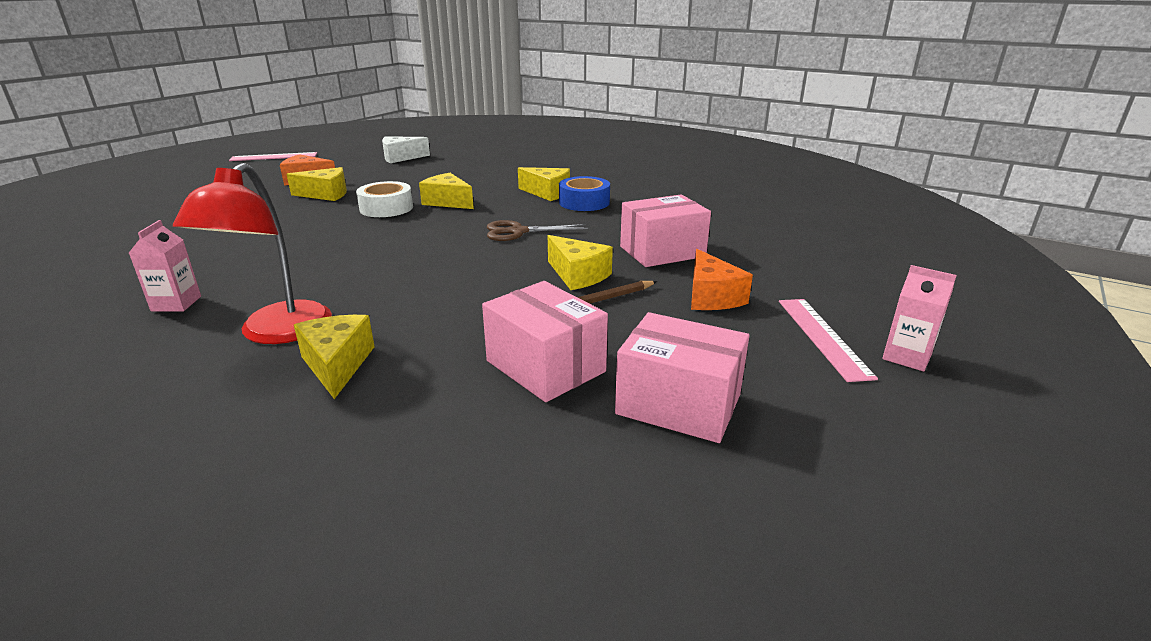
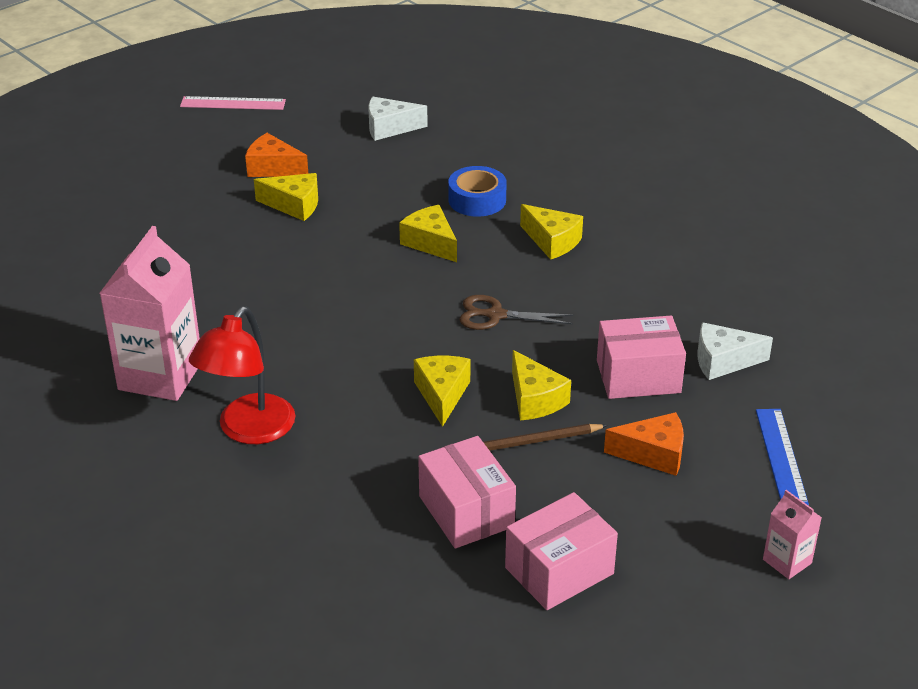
camera: 15 degrees right, 10 degrees up
(176, 303) = (160, 375): pink carton -> pink carton, size x2.12
(337, 364) = (297, 477): yellow cheese -> yellow cheese (442, 394)
(386, 208) = (360, 245): white tape -> none
(584, 202) = (589, 268): blue tape -> blue tape (477, 200)
(678, 404) = (559, 571): pink box -> pink box turned 75 degrees counterclockwise
(711, 297) = (653, 454): orange cheese -> orange cheese turned 90 degrees counterclockwise
(726, 236) = (723, 361): none -> white cheese
(823, 337) = (727, 524): pink ruler -> none
(825, 283) = (781, 456): none -> blue ruler

